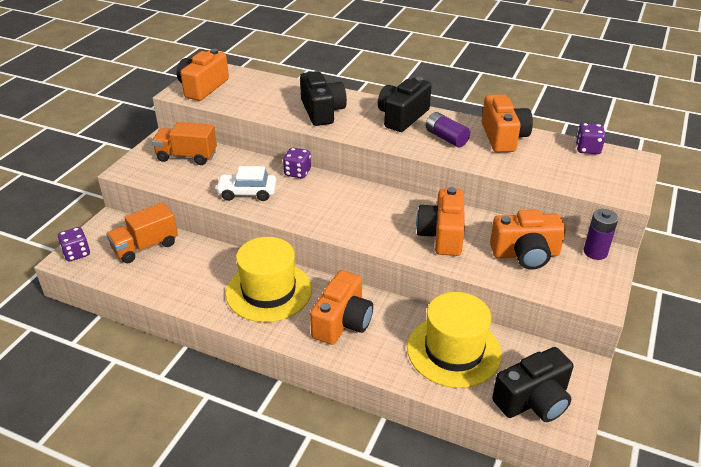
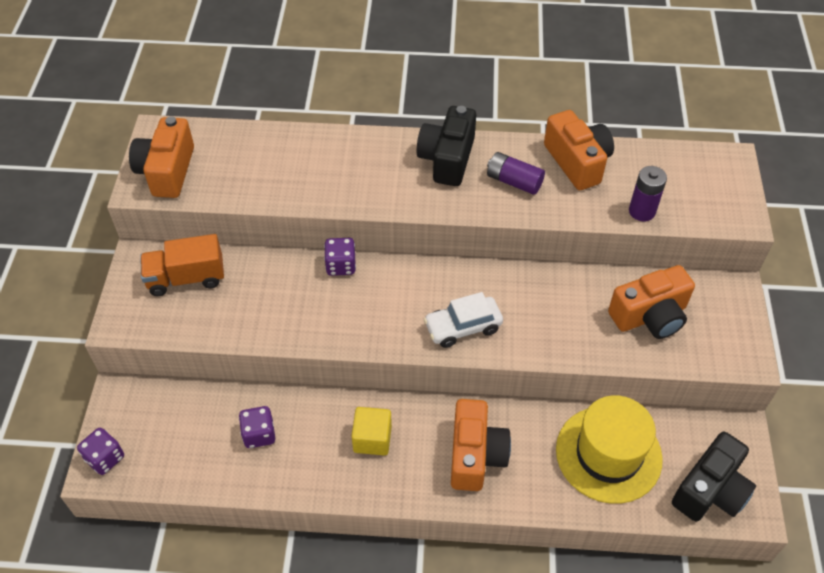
camera: 20 degrees left, 15 degrees up
(145, 247) = (188, 420): orange truck -> none
(247, 193) = (295, 317): white car -> white car (463, 327)
(269, 291) = (372, 439): yellow hat -> yellow cube
(322, 111) = (345, 175): black camera -> none
(442, 235) = (551, 315): orange camera -> none
(587, 149) = (675, 156): purple dice -> purple dice (259, 434)
(595, 252) = (719, 291): purple battery -> purple battery (642, 211)

